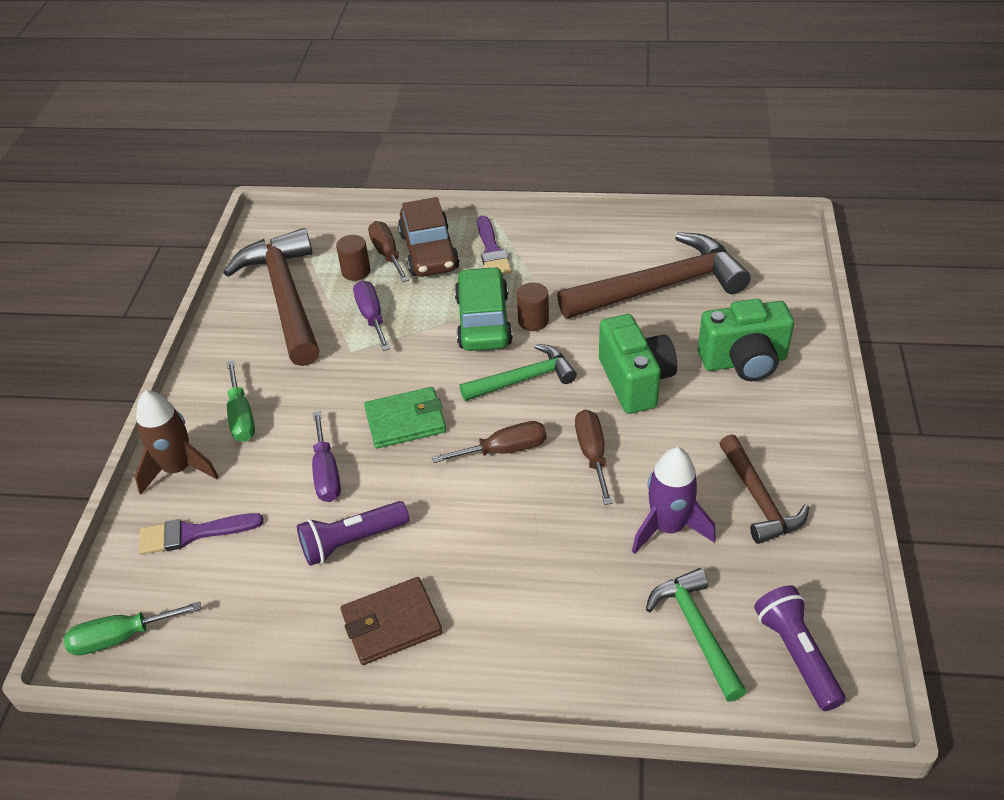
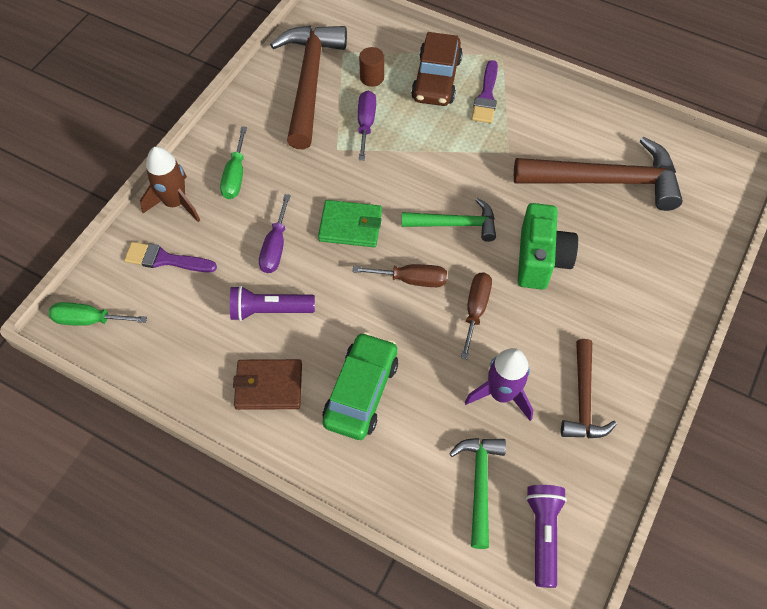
camera: 20 degrees right, 15 degrees up
(387, 254) = (403, 70): brown screwdriver -> none
(483, 321) = (449, 159): green car -> green car (361, 392)
(533, 321) = (487, 174): brown cylinder -> none
(744, 362) = (637, 276): green camera -> none

